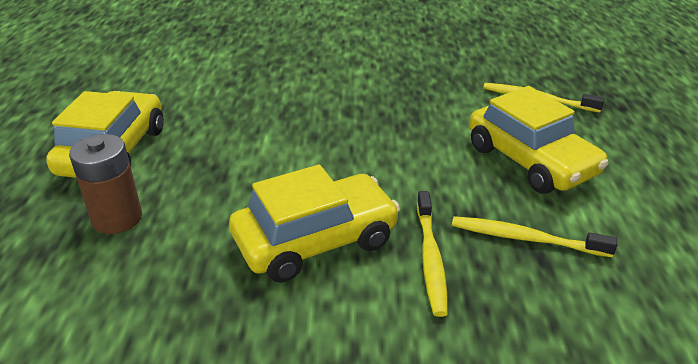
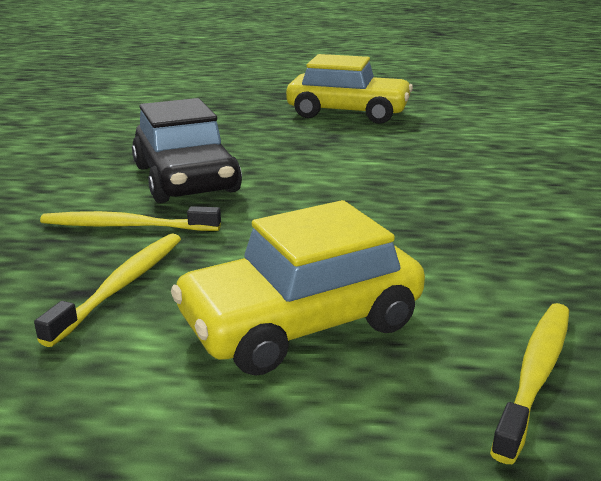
camera: 95 degrees right, 10 degrees down
(117, 218) = (250, 119): brown battery -> none
(315, 240) = (186, 179): yellow car -> black car

